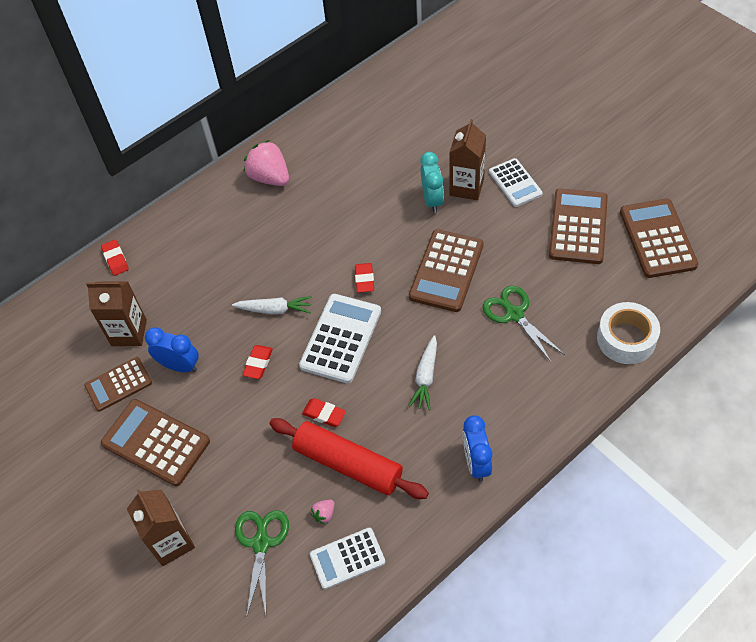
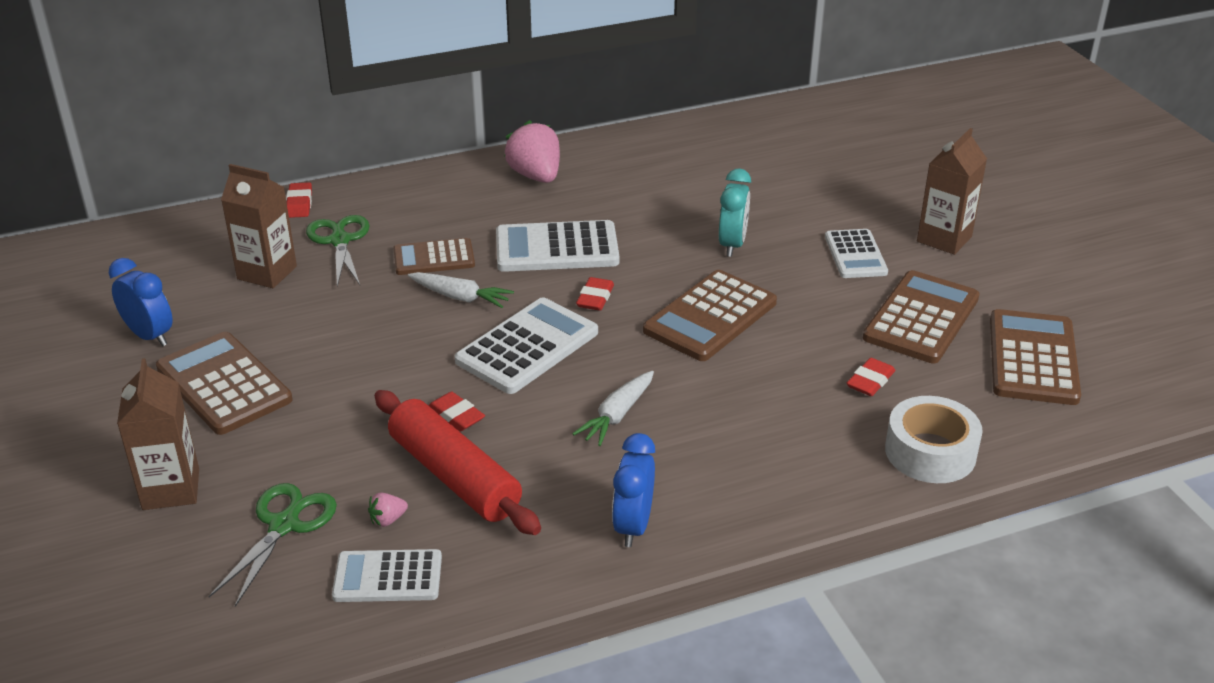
camera: 15 degrees right, 20 degrees down
(118, 384) = (219, 317): brown calculator -> brown calculator (434, 258)
(180, 366) = (306, 319): blue clock -> blue clock (150, 336)
(258, 363) = (404, 343): red eraser -> red eraser (870, 381)
(317, 242) = (557, 248): none -> white calculator
(466, 187) = (786, 243): brown carton -> brown carton (944, 239)
(514, 314) = (780, 384): green scissors -> green scissors (340, 241)

